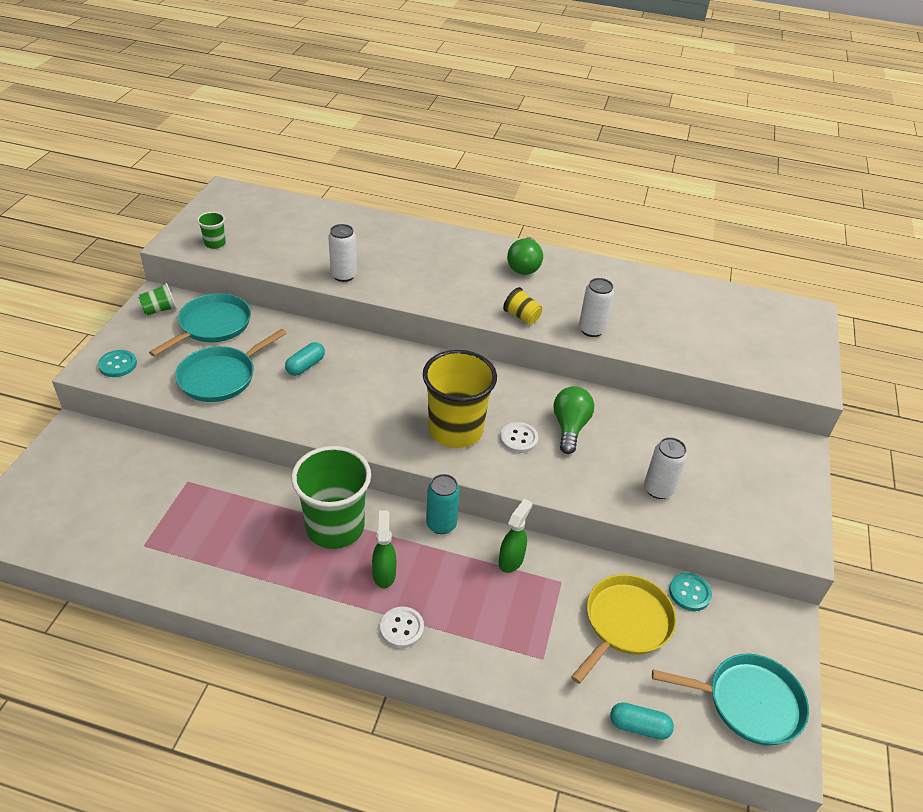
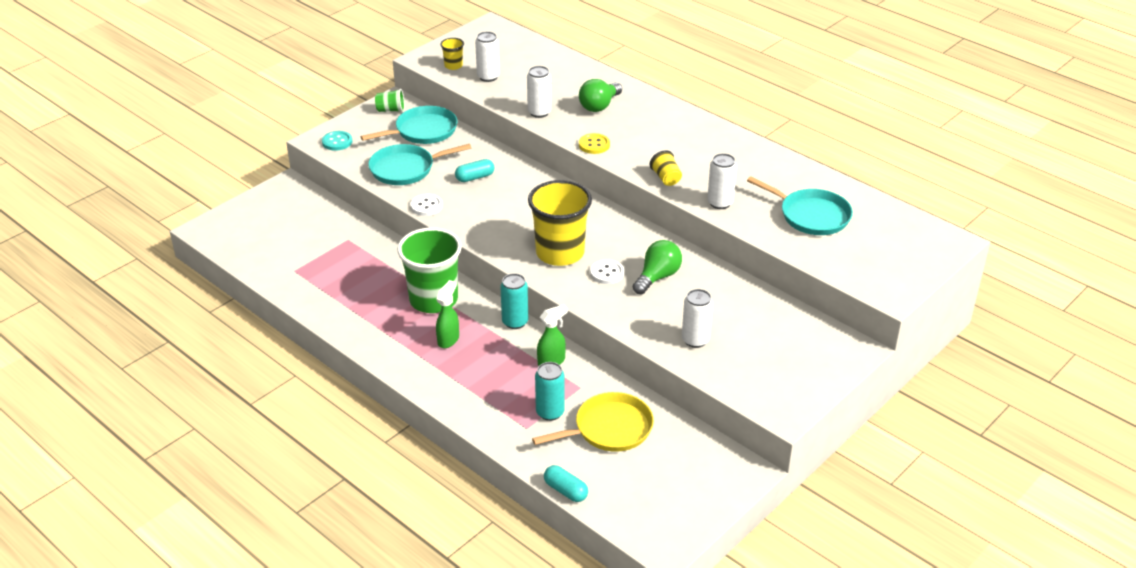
camera: 30 degrees right, 5 degrees down
(215, 243) = (453, 66): green cup -> yellow cup
(262, 248) = (488, 77): none -> white can
(402, 628) = (437, 376): white button -> white button (426, 206)
(425, 298) = (594, 145): none -> yellow button
(524, 266) = (703, 140): green light bulb -> green light bulb (599, 106)
(553, 627) = (550, 412): none -> turquoise can
(689, 593) = (680, 428): turquoise button -> none
(749, 702) = (666, 508): turquoise pan -> turquoise pan (811, 215)

